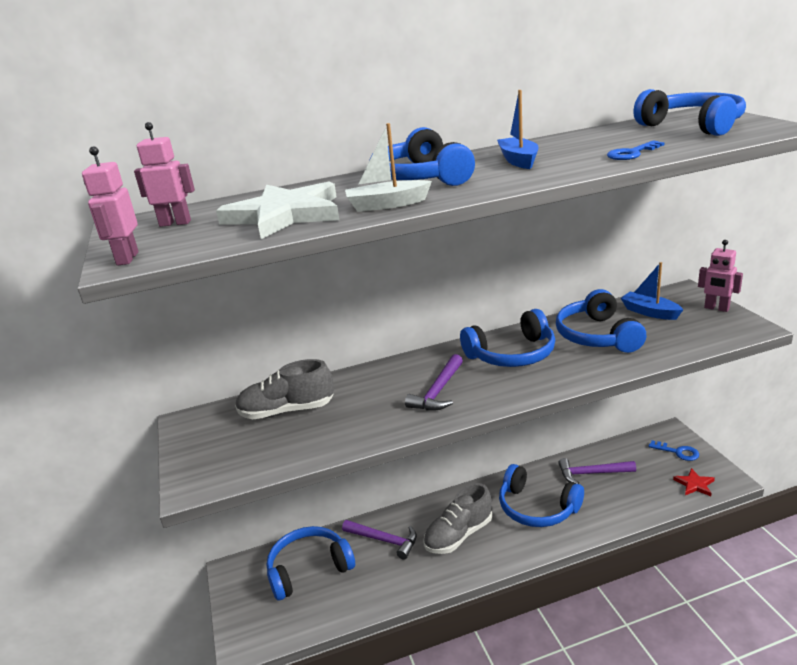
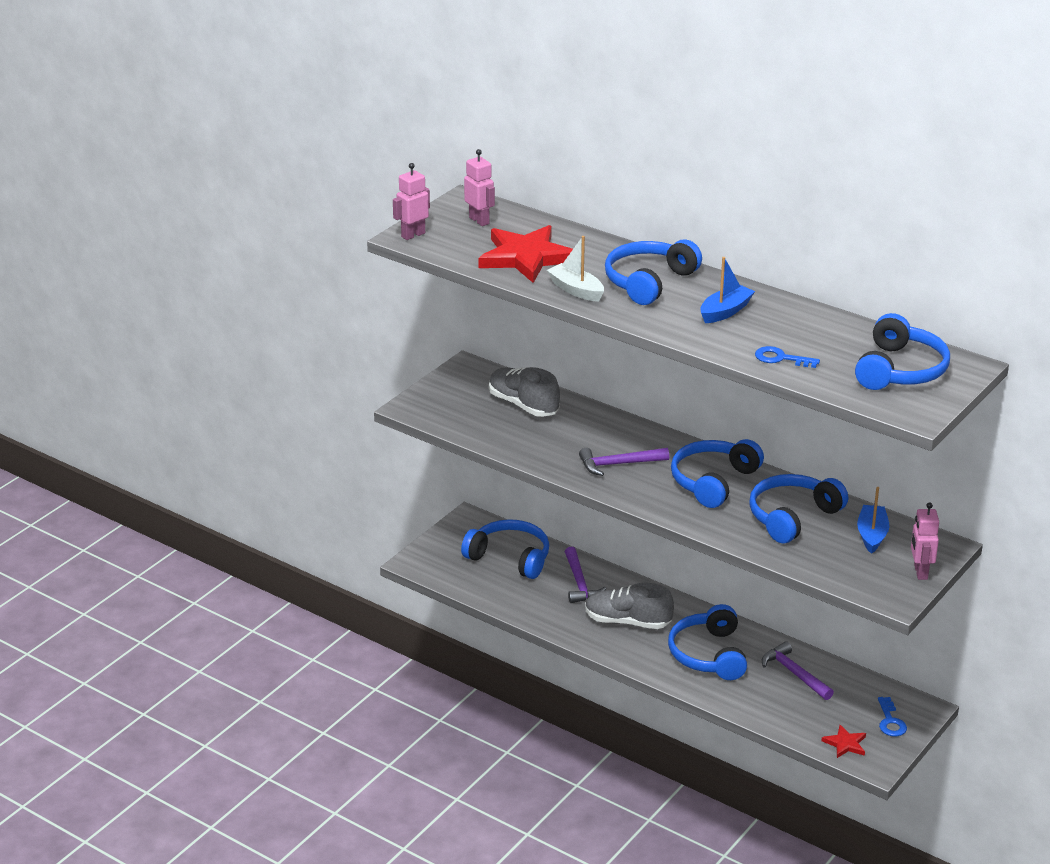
camera: 50 degrees right, 5 degrees up
(285, 215) = (526, 257): white star -> red star
(512, 354) = (713, 481): blue headphones -> blue headphones turned 90 degrees clockwise

